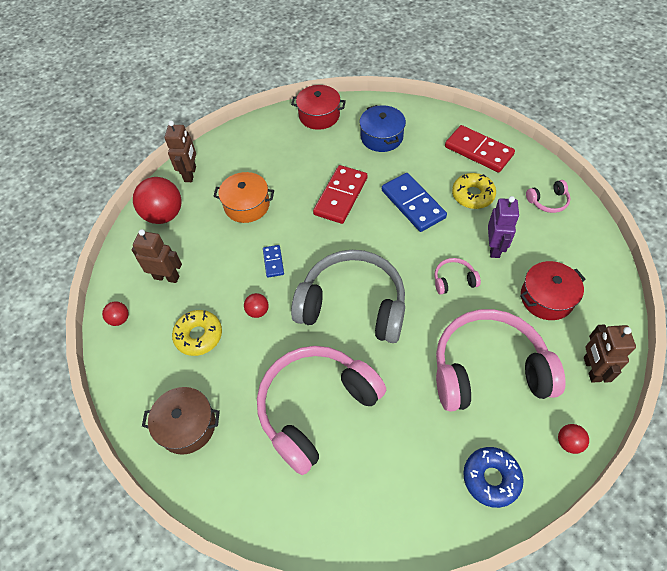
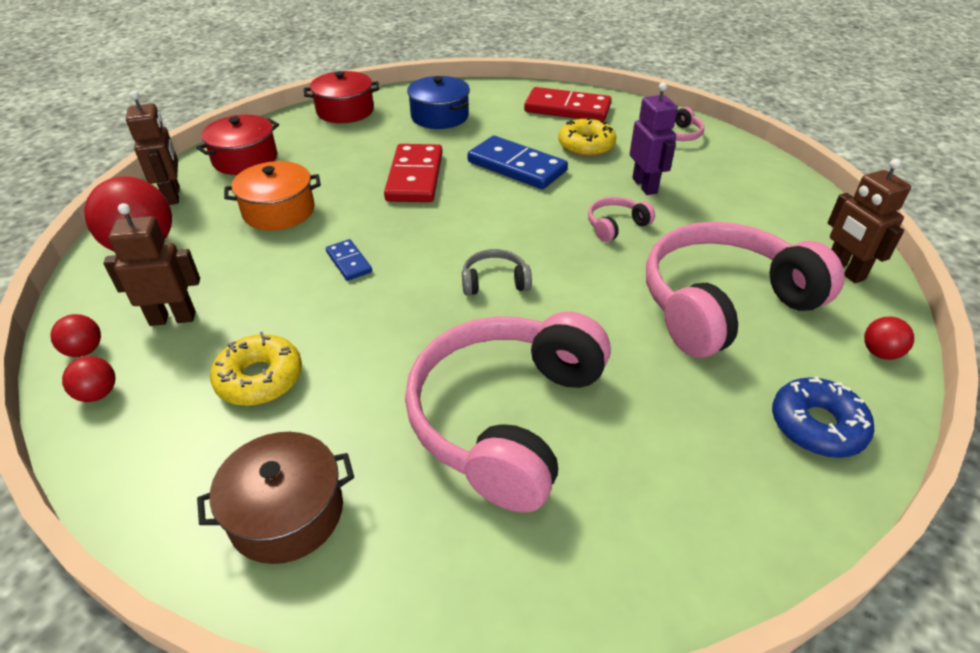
camera: 25 degrees left, 15 degrees down
(258, 311) = (350, 323): red ball -> red ball (85, 350)
(353, 305) = (495, 282): grey headphones -> grey headphones, size x0.41
(546, 298) = (740, 217): red pot -> red pot (245, 159)

